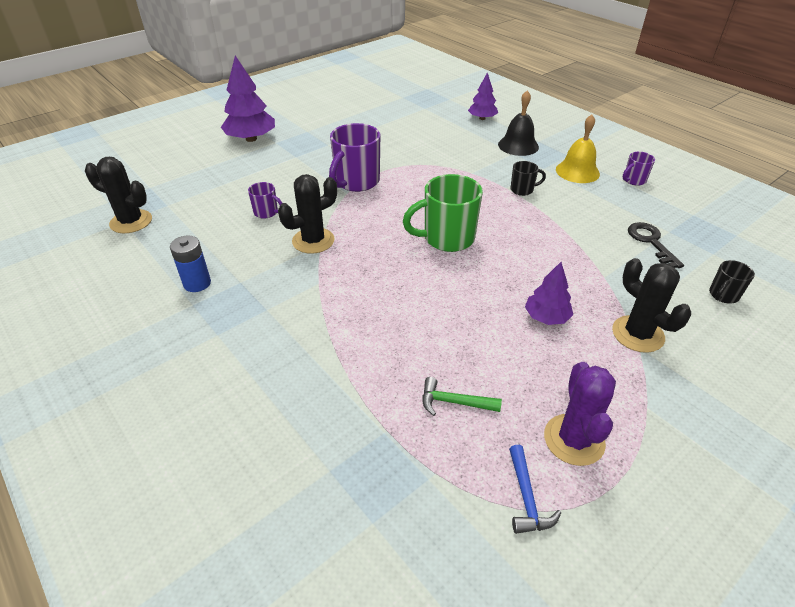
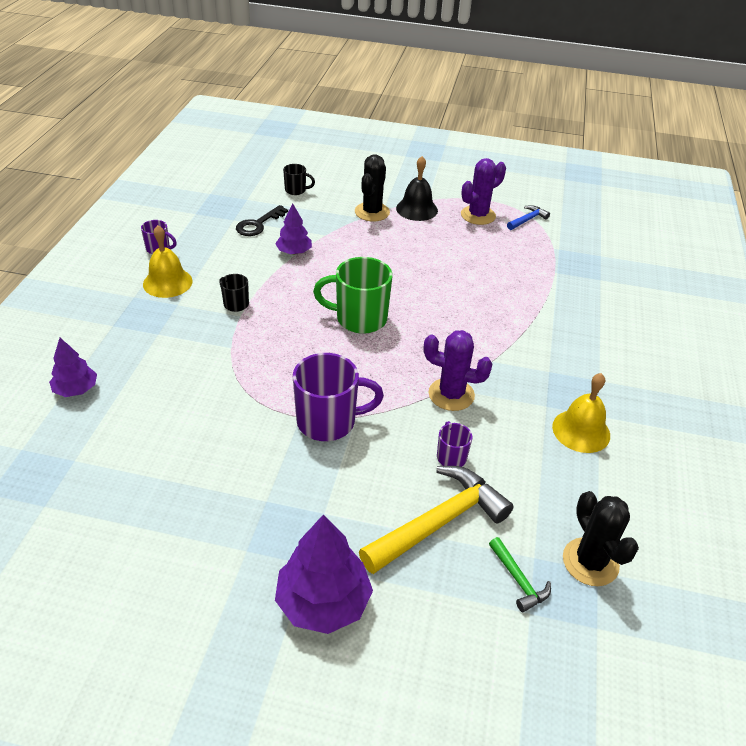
camera: 130 degrees left, 0 degrees up
(197, 283) = (581, 430): blue battery -> yellow bell
(235, 186) = (439, 522): none -> yellow hammer
(313, 241) = (451, 394): black cactus -> purple cactus
(447, 238) = (359, 319): green mug -> green mug turned 150 degrees clockwise
(454, 402) = (507, 257): green hammer -> green hammer (518, 580)
(518, 145) = (136, 336): black bell -> black bell (417, 209)
(546, 317) = (397, 246): purple tree -> purple tree (294, 252)

